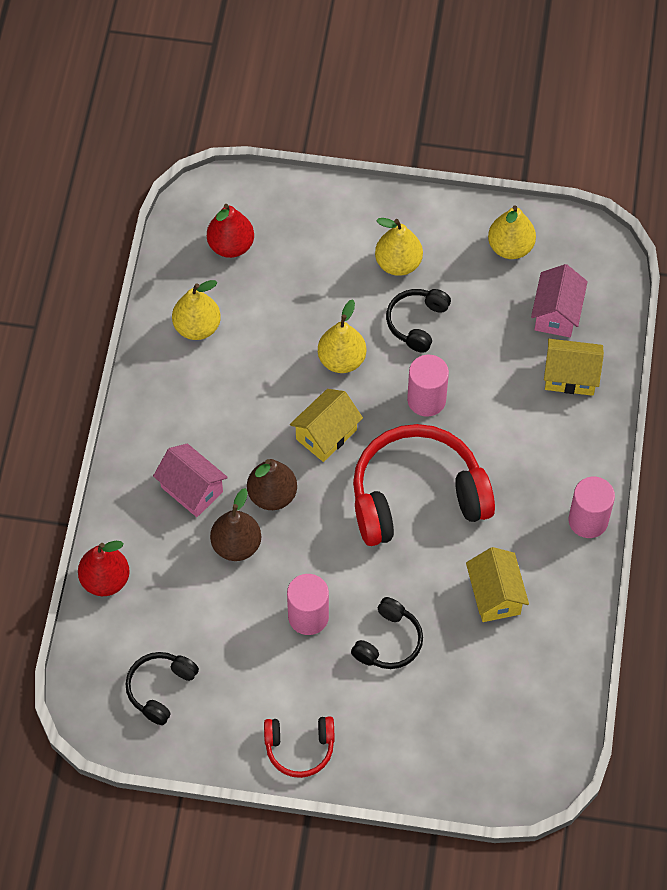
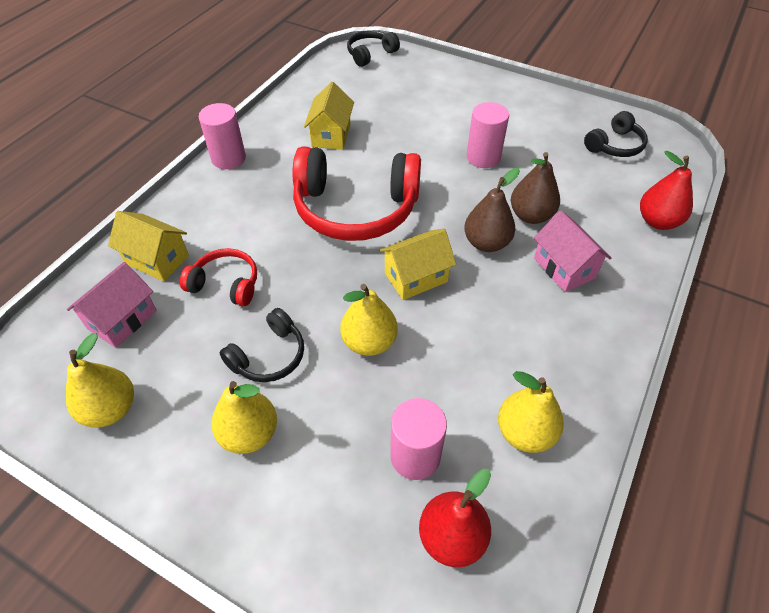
camera: 160 degrees left, 10 degrees down
(299, 748) = (514, 95): red headphones -> red headphones (226, 284)
(389, 642) = (426, 130): black headphones -> black headphones (370, 54)
(426, 400) = (303, 279): pink cylinder -> pink cylinder (415, 456)

